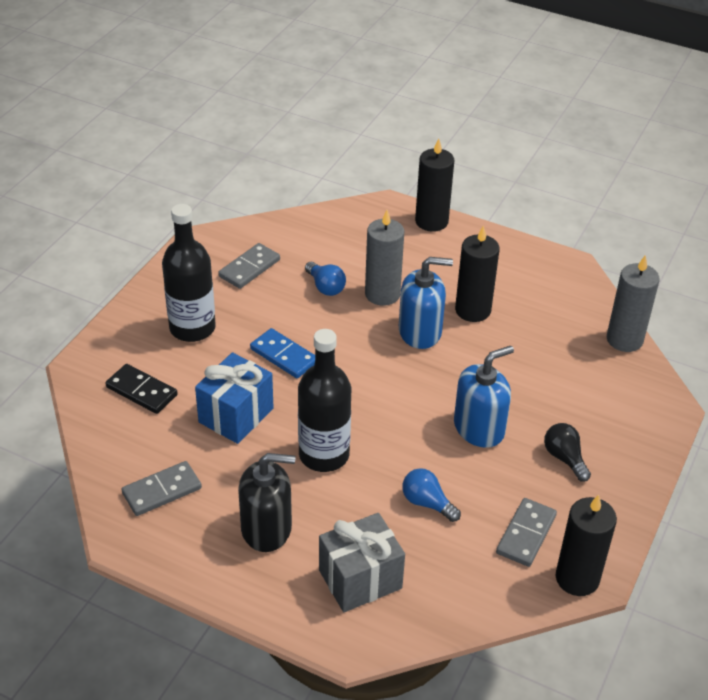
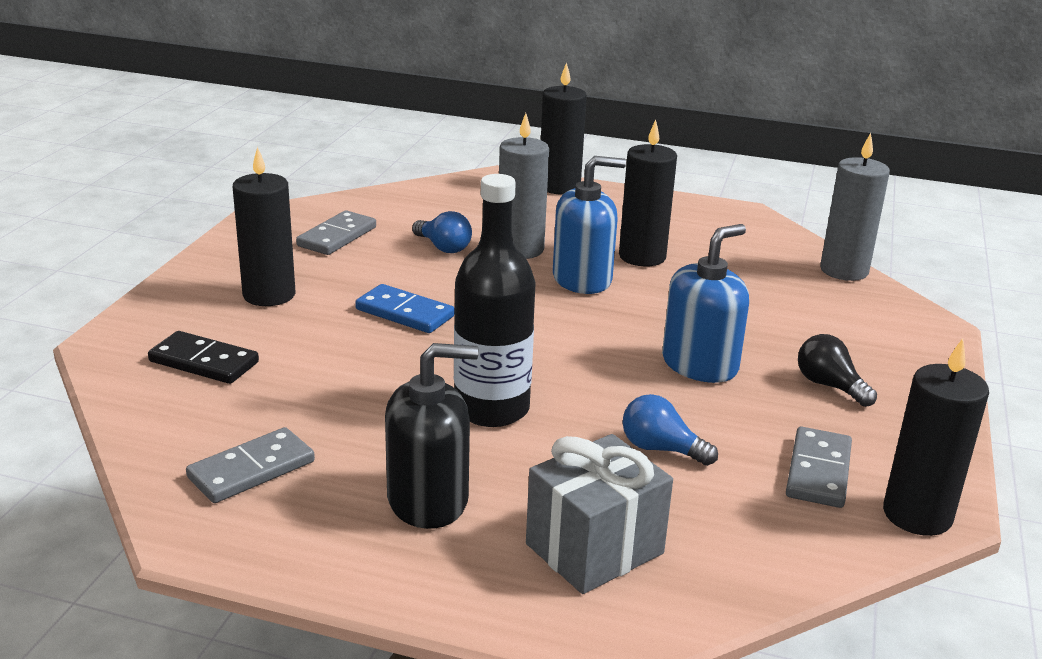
camera: 10 degrees left, 15 degrees down
(192, 328) = (269, 295): black bottle -> black candle
(236, 415) = (350, 377): blue gift -> none

